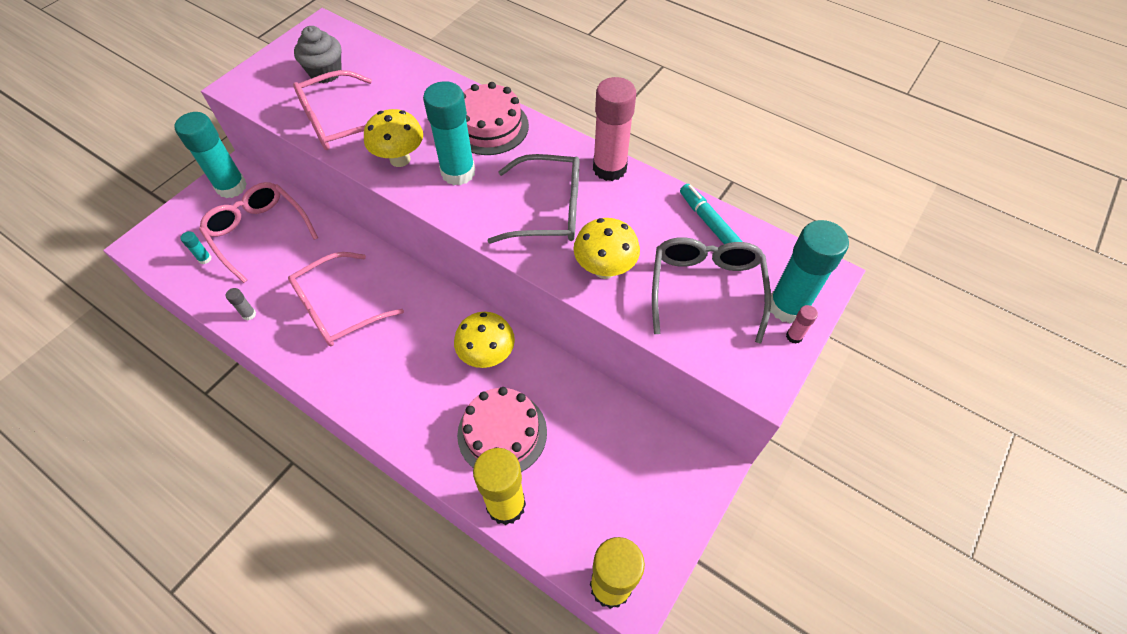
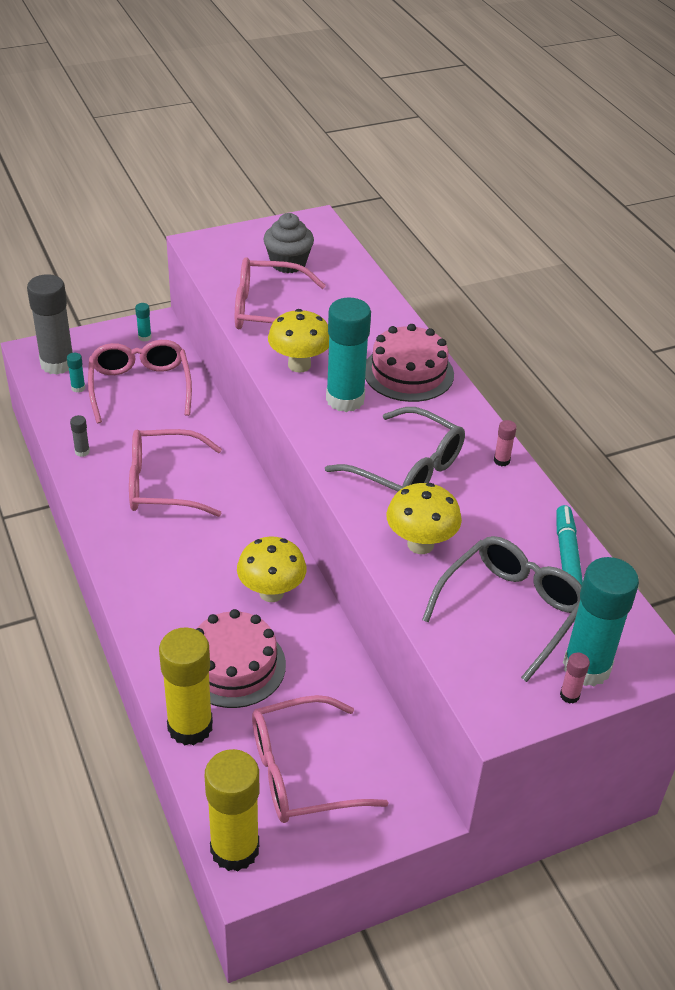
camera: 30 degrees right, 15 degrees down
(170, 246) = (57, 364): none -> grey glue stick
(231, 187) = (144, 337): turquoise glue stick -> turquoise glue stick, size x0.40
(609, 168) = (501, 460): pink glue stick -> pink glue stick, size x0.40
(613, 490) = (302, 772): none -> pink glasses

